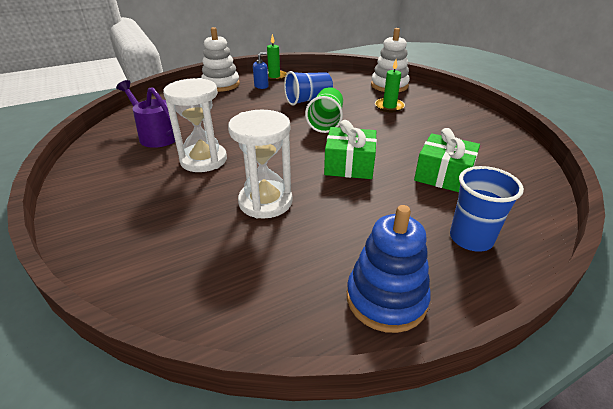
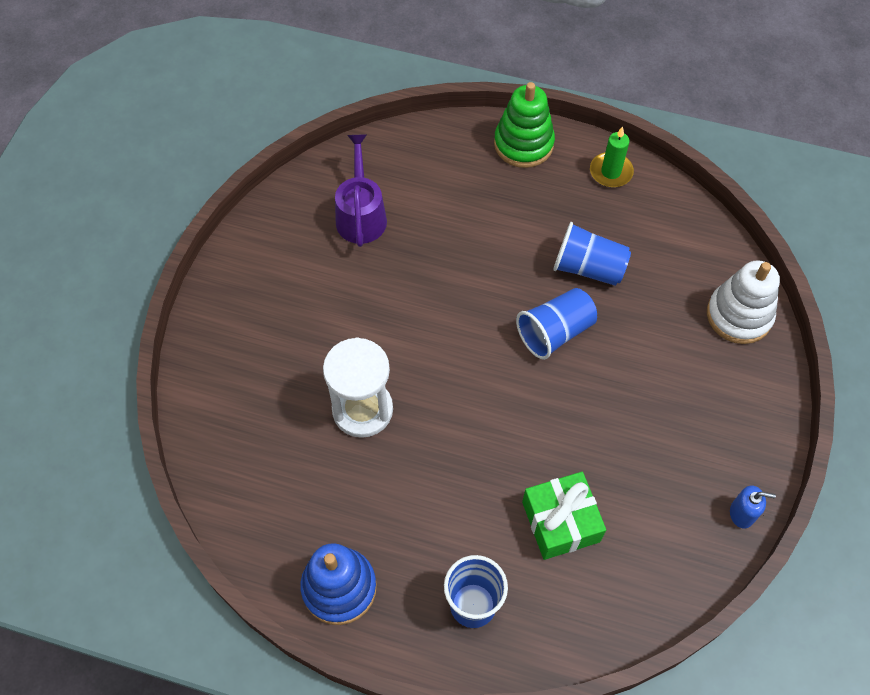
camera: 45 degrees right, 25 degrees up
(203, 160) = (367, 299): white hourglass -> none
(221, 85) = (523, 144): white stacking toy -> green stacking toy
(261, 86) = (568, 186): blue soap dispenser -> blue soap dispenser (742, 513)
(326, 122) = (555, 332): green cup -> blue cup
(349, 165) = (490, 425): green gift -> none
(389, 107) = (670, 362): green candle -> none

